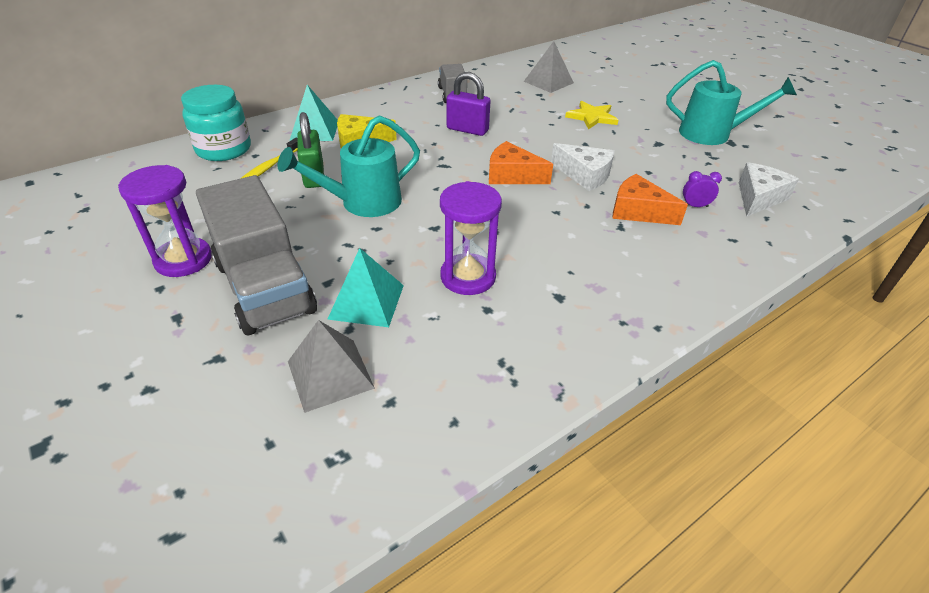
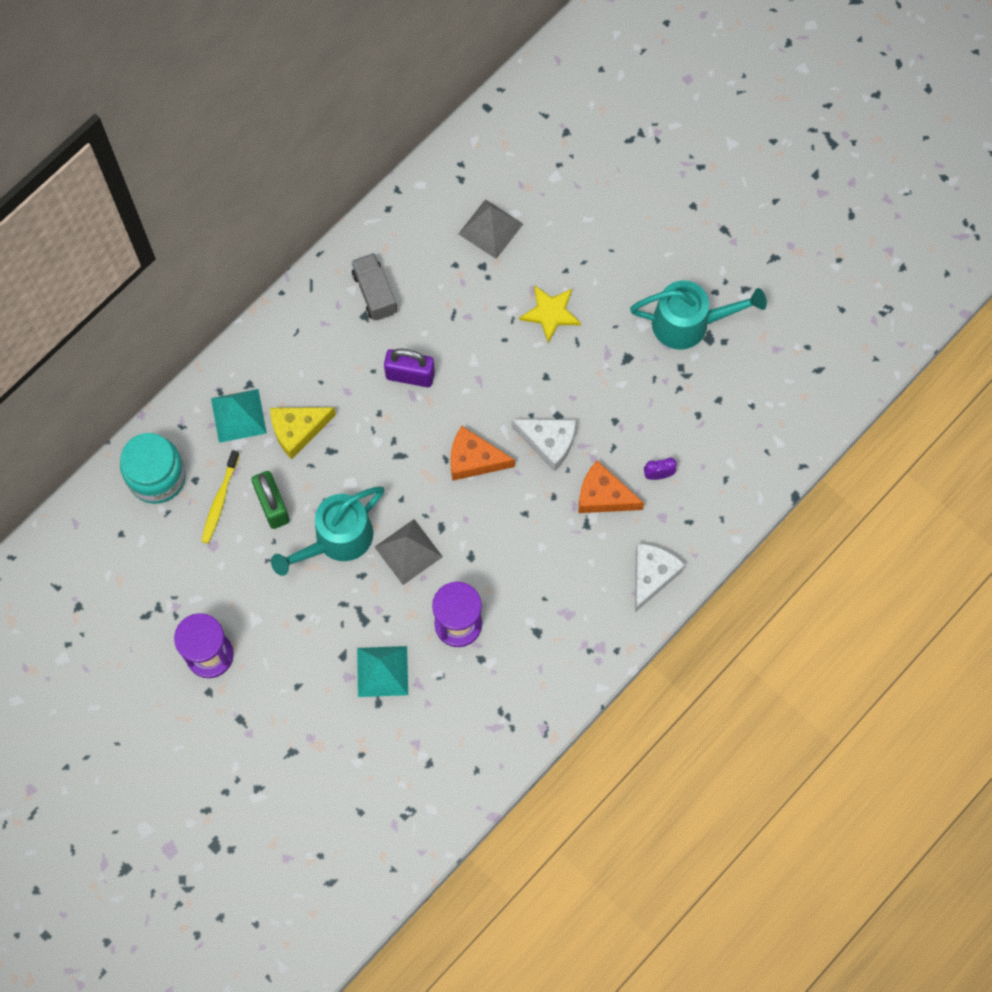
camera: 10 degrees left, 30 degrees up
(264, 287) = (294, 673): grey truck -> none
(330, 374) = (379, 749): grey pyramid -> grey pyramid (408, 551)
(758, 198) = (722, 446): white cheese -> white cheese (652, 575)

